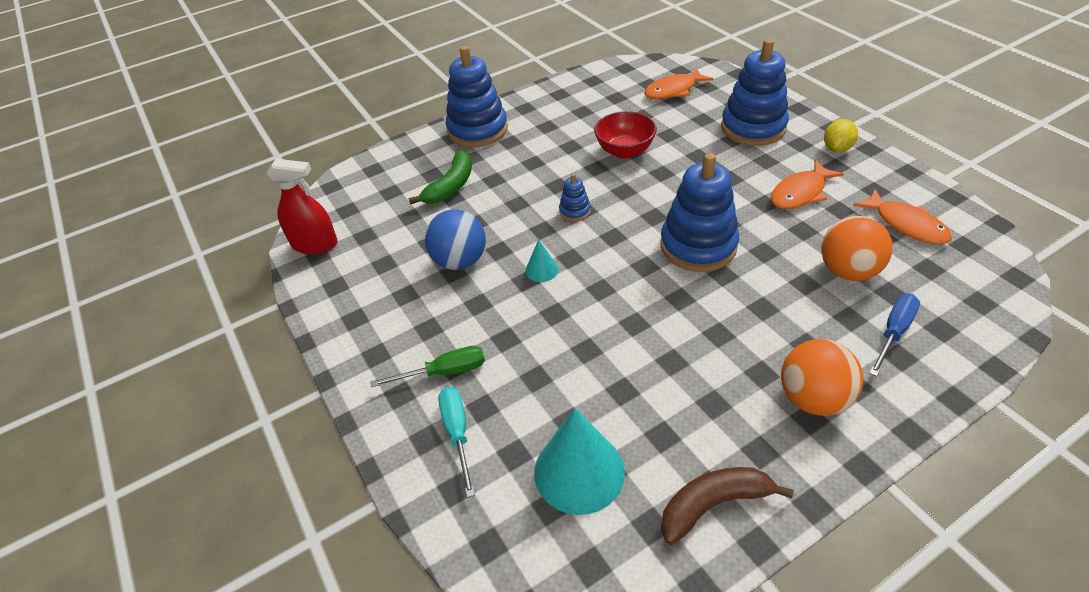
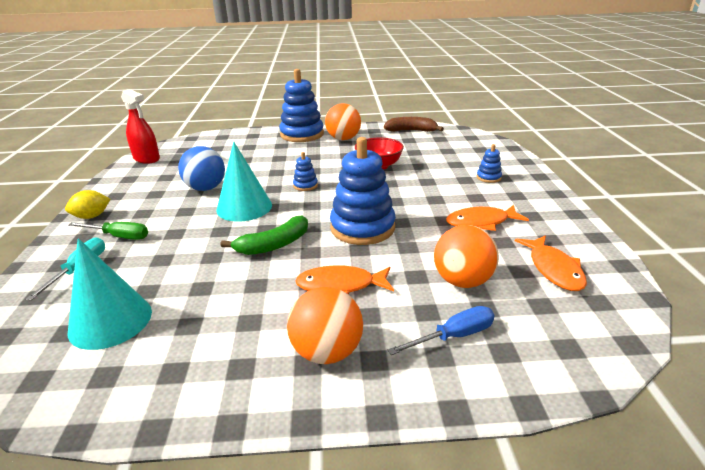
camera: 25 degrees right, 15 degrees down
(451, 186) = (251, 154): green banana -> green banana (274, 245)
(538, 120) = (343, 139): none -> orange ball
(541, 270) = (244, 207): turquoise cone -> turquoise cone, size x2.13
(673, 90) = (453, 145): orange fish -> orange fish (340, 285)
(713, 505) = (161, 385): brown banana -> brown banana (411, 131)
(753, 128) = (488, 177): blue stacking toy -> blue stacking toy, size x0.45
(837, 148) = (545, 206): yellow lemon -> yellow lemon (92, 216)

